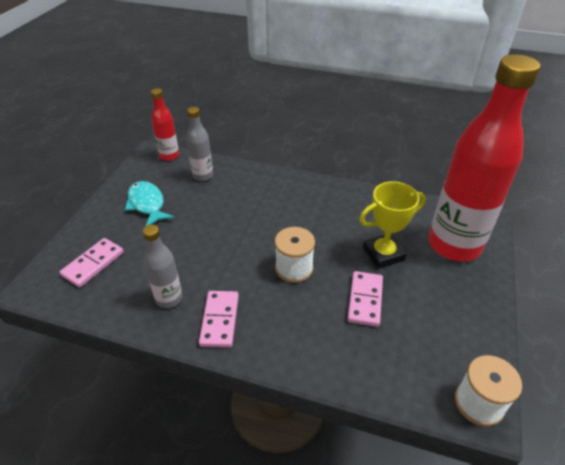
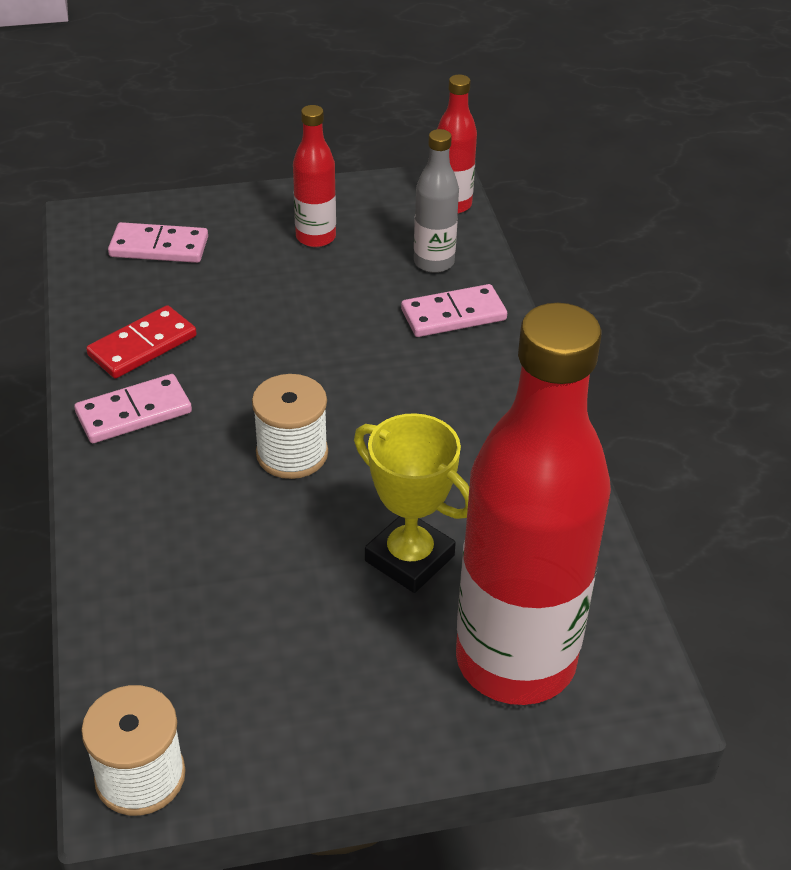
camera: 60 degrees right, 0 degrees up
(147, 204) = (315, 237): turquoise fish -> red bottle
(169, 298) = (142, 346): grey bottle -> red domino
(365, 300) = (278, 566): pink domino -> pink domino (453, 315)

